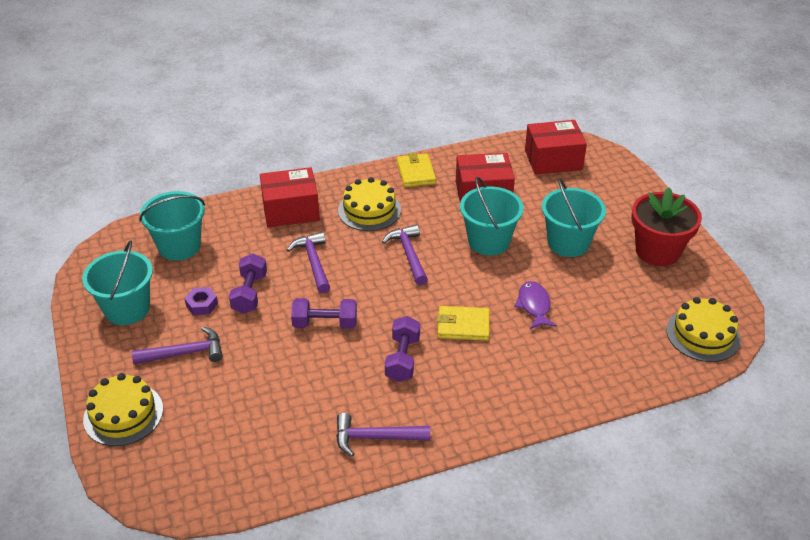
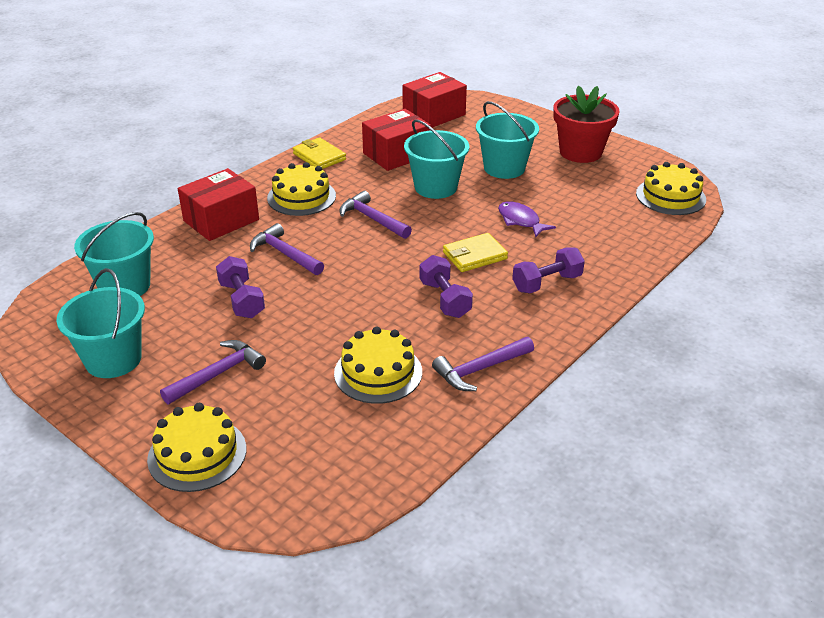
camera: 30 degrees left, 5 degrees down
(202, 305) = (198, 327): purple nut -> none
(296, 404) = (378, 372): none -> yellow cake
(325, 324) = (343, 298): purple dumbbell -> purple dumbbell (547, 283)

